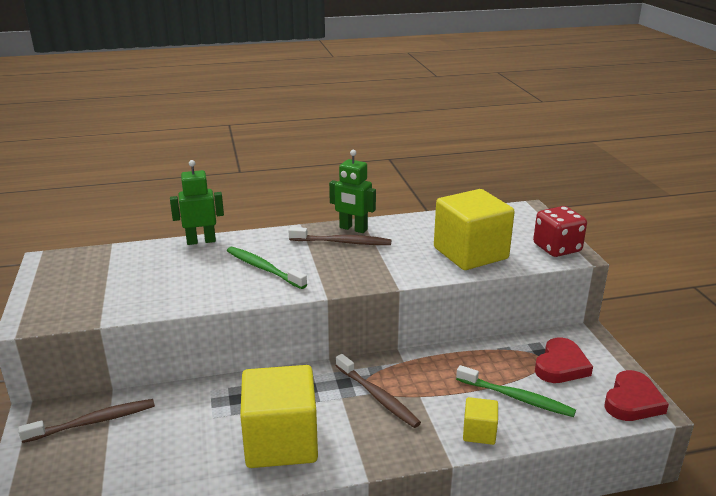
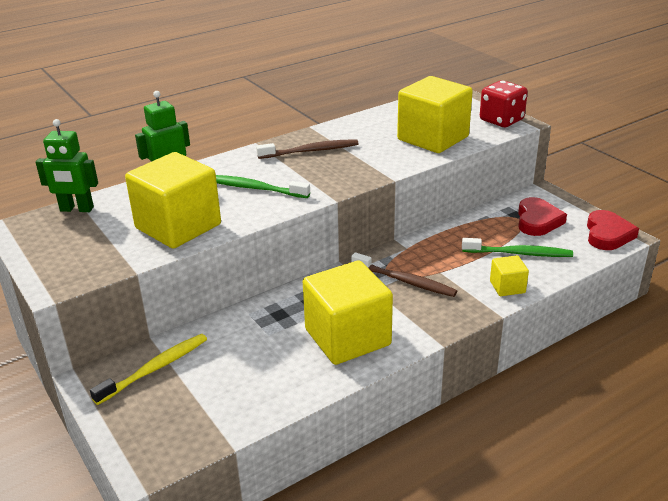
camera: 20 degrees left, 5 degrees up
(93, 422) = (155, 368): brown toothbrush -> yellow toothbrush
(169, 290) = (178, 226): none -> yellow cube
(353, 229) = (310, 137): green robot -> green robot (76, 209)

